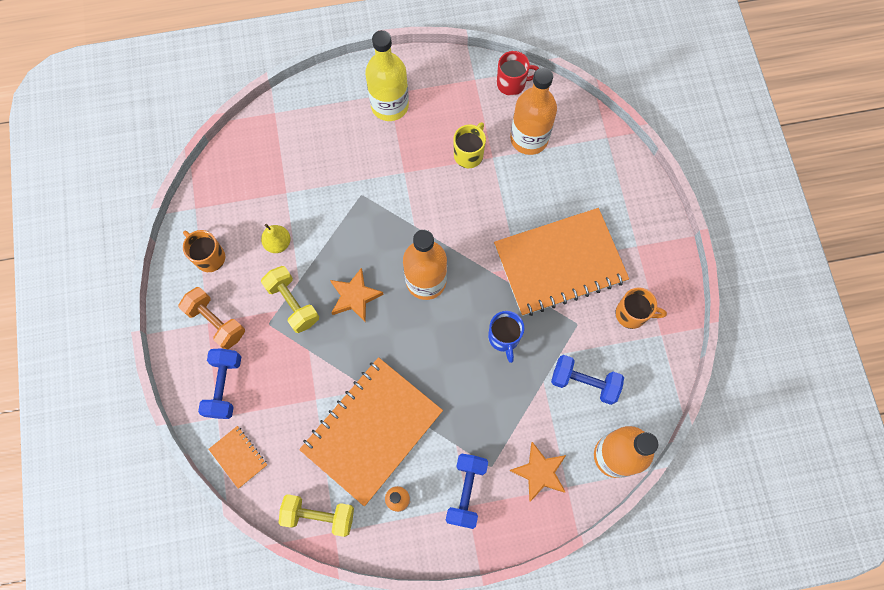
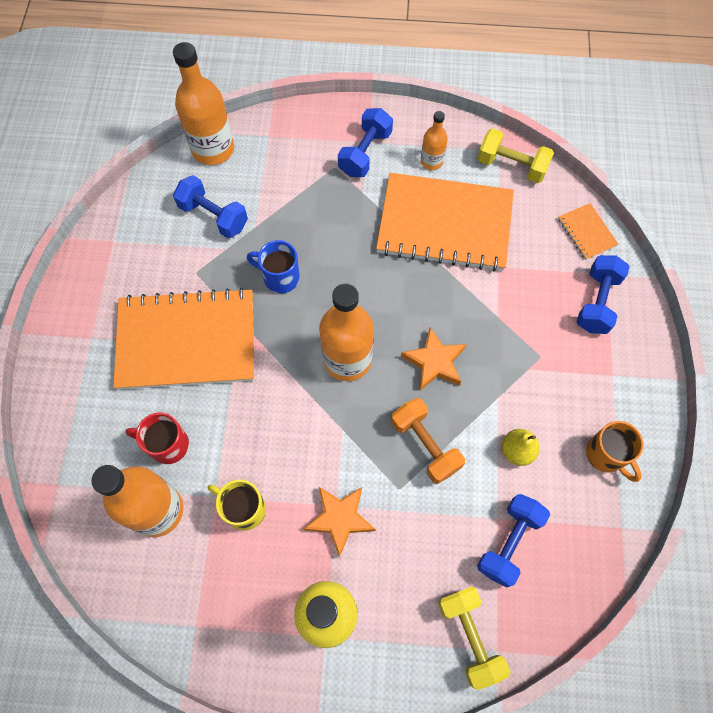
camera: 165 degrees left, 5 degrees down
(216, 322) = (602, 373): orange dumbbell -> orange dumbbell (425, 445)
(275, 179) = (509, 542): none -> blue dumbbell
(293, 303) = (508, 372): yellow dumbbell -> yellow dumbbell (469, 636)
(372, 430) = (444, 224): orange notebook -> orange notebook turned 45 degrees clockwise
(469, 154) = (244, 509): yellow mug -> yellow mug turned 75 degrees clockwise
(504, 338) = (280, 277): blue mug -> blue mug turned 75 degrees counterclockwise
(512, 83) = (146, 604): red mug -> red mug (167, 445)
(539, 472) = (289, 152): orange star -> orange star (340, 518)
(632, 314) = (133, 268): orange mug -> none

